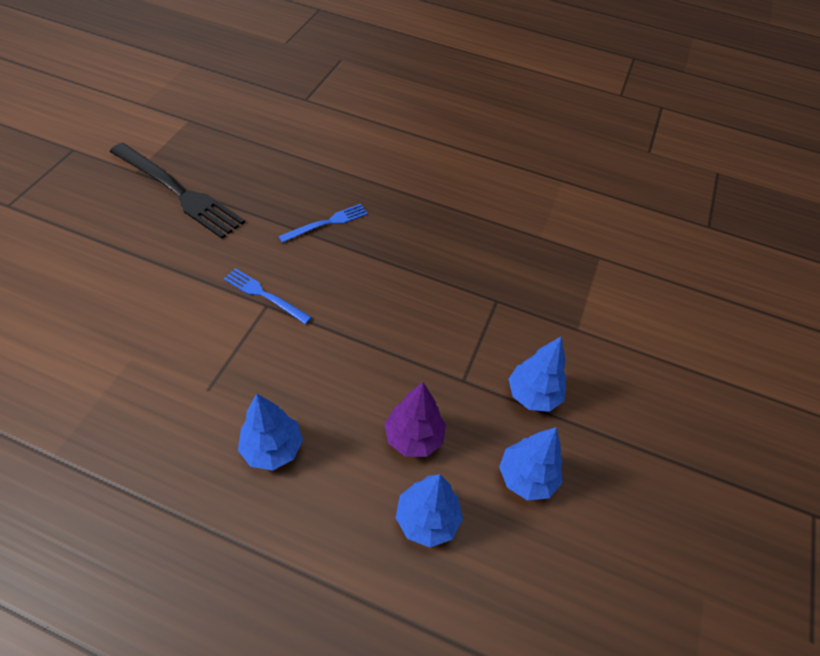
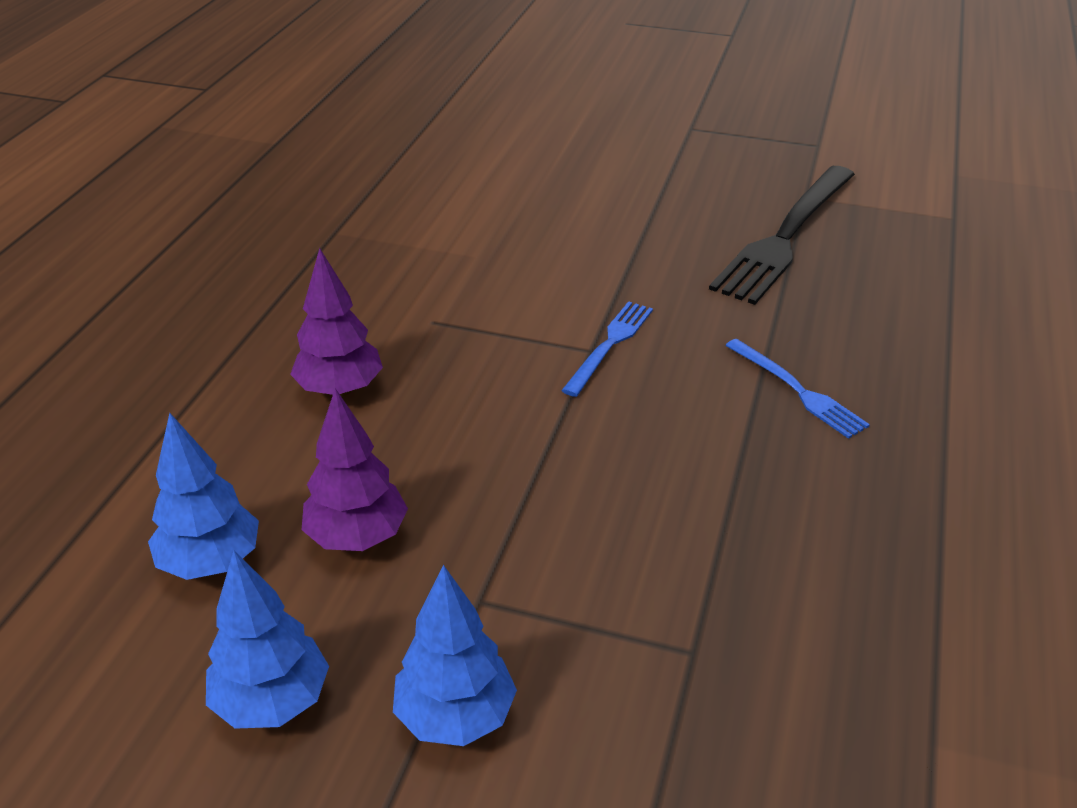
camera: 90 degrees right, 15 degrees down
(272, 448) = (340, 389): blue tree -> purple tree

